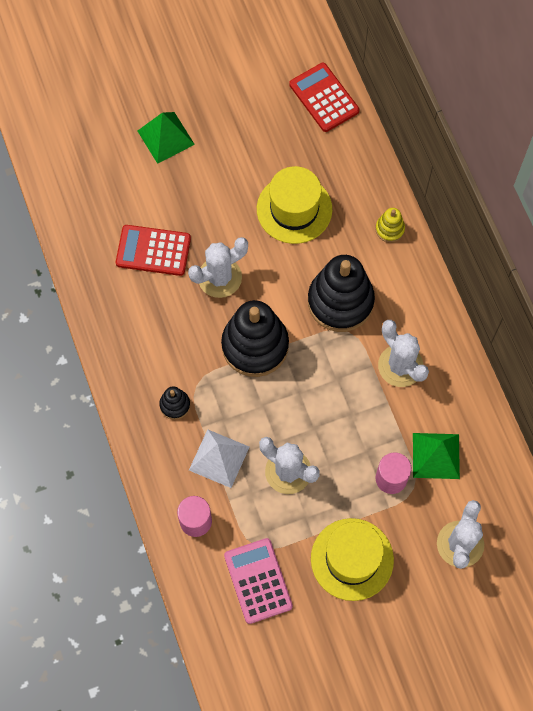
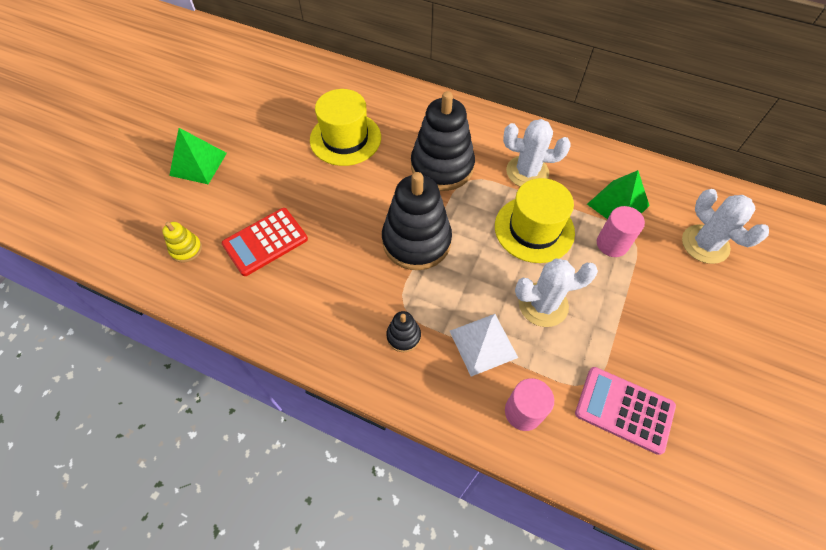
camera: 45 degrees left, 10 degrees down
(219, 277) = (338, 219): white cactus -> none
(324, 98) = (294, 68): red calculator -> none
(352, 559) = (661, 323): yellow hat -> yellow hat (534, 229)
(389, 229) = (422, 104): yellow stacking toy -> yellow stacking toy (186, 249)

